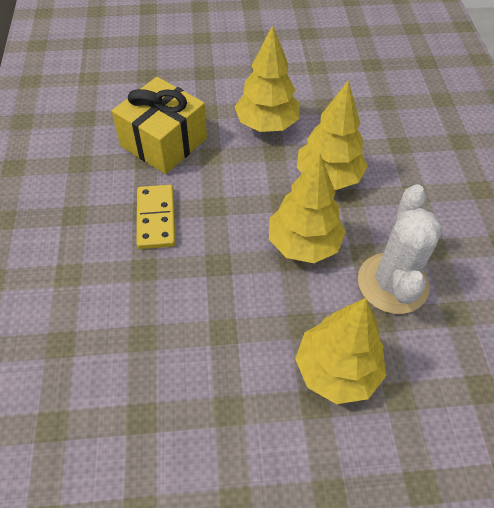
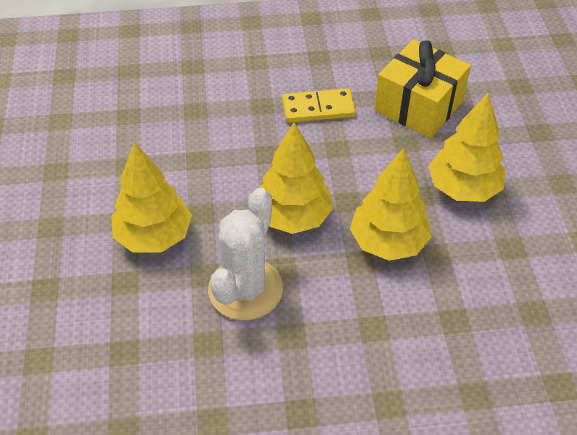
camera: 90 degrees right, 5 degrees down
(392, 283) = (245, 289): white cactus -> white cactus turned 75 degrees counterclockwise

